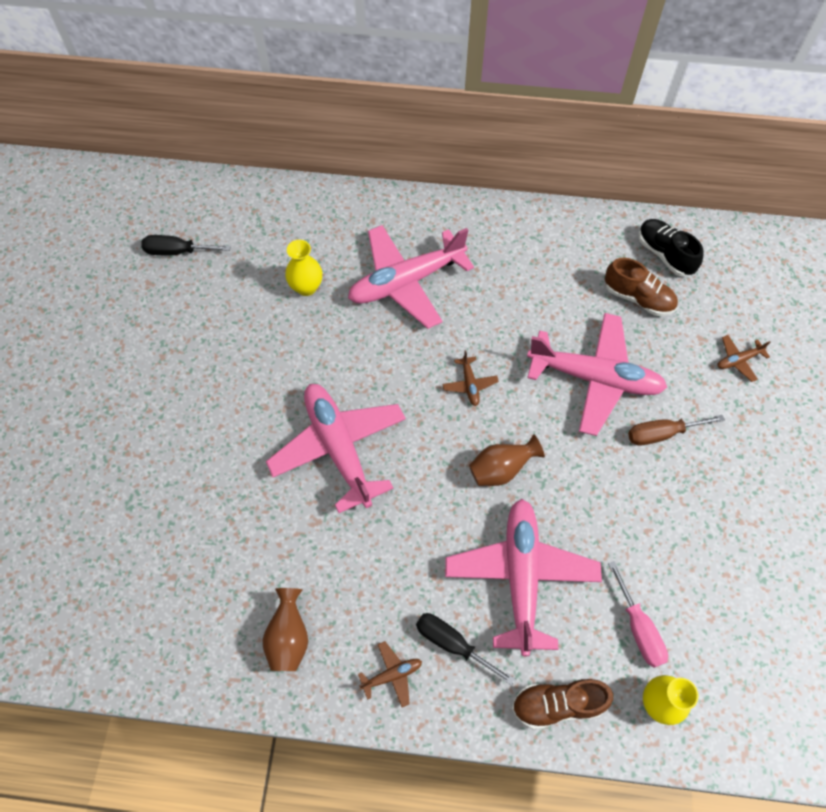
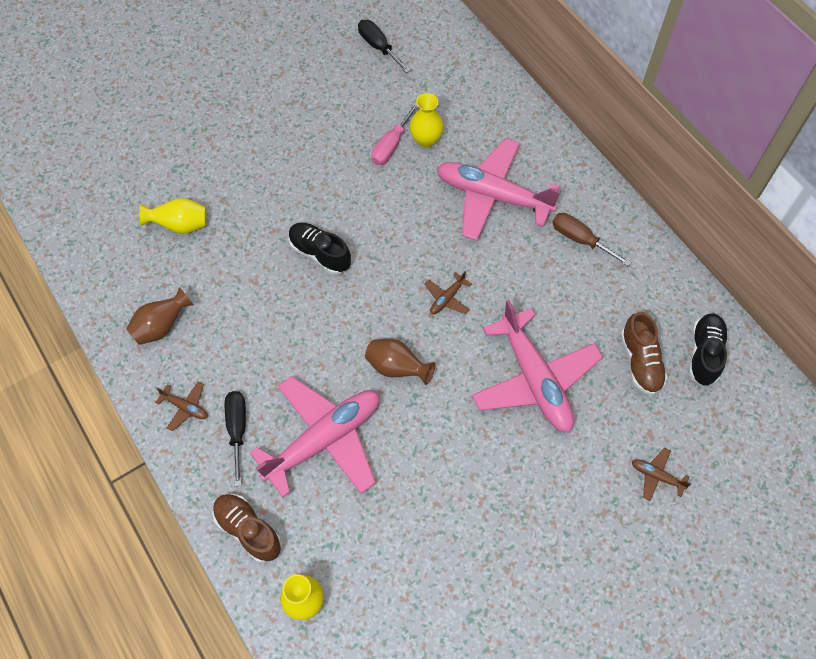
camera: 50 degrees right, 0 degrees up
(196, 544) = (180, 225): none -> yellow vase
(338, 448) = (320, 254): pink plane -> black shoe
(638, 628) = (351, 549): pink screwdriver -> pink screwdriver (391, 145)
(661, 434) = (531, 460): brown screwdriver -> brown screwdriver (580, 239)

